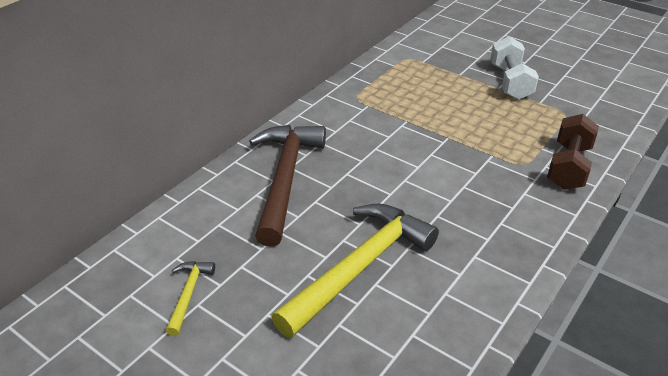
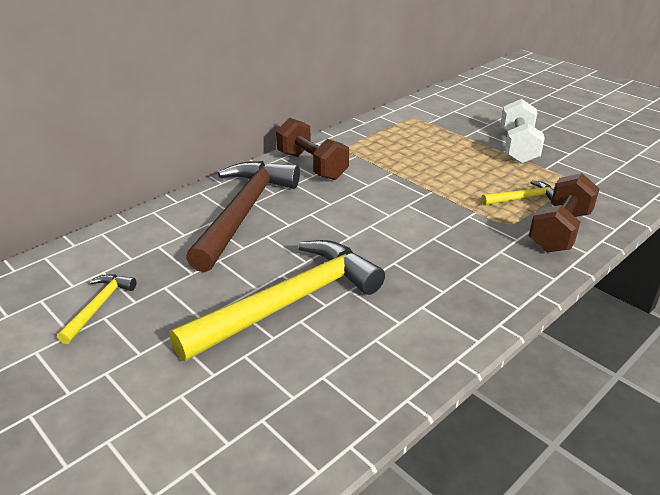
camera: 10 degrees right, 5 degrees down
(330, 121) = (312, 166): none -> brown dumbbell
(529, 137) = (522, 198): none -> yellow hammer

